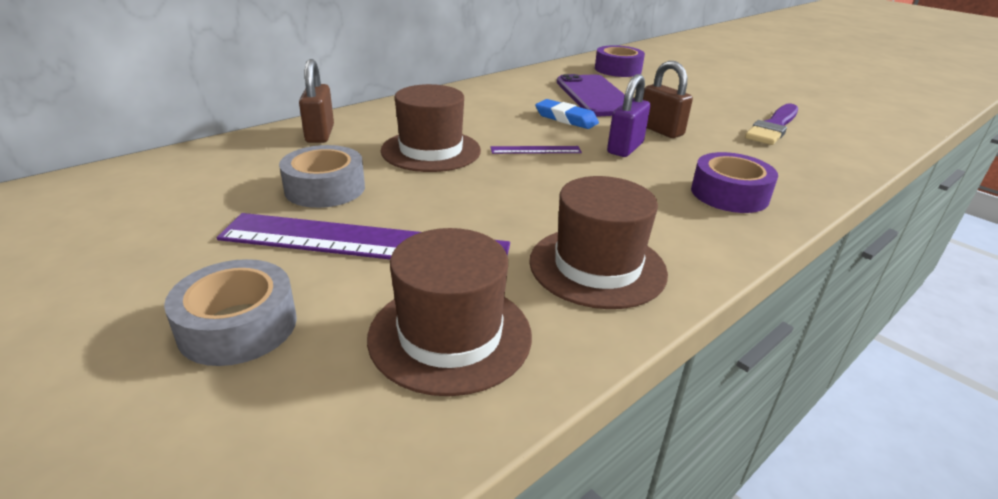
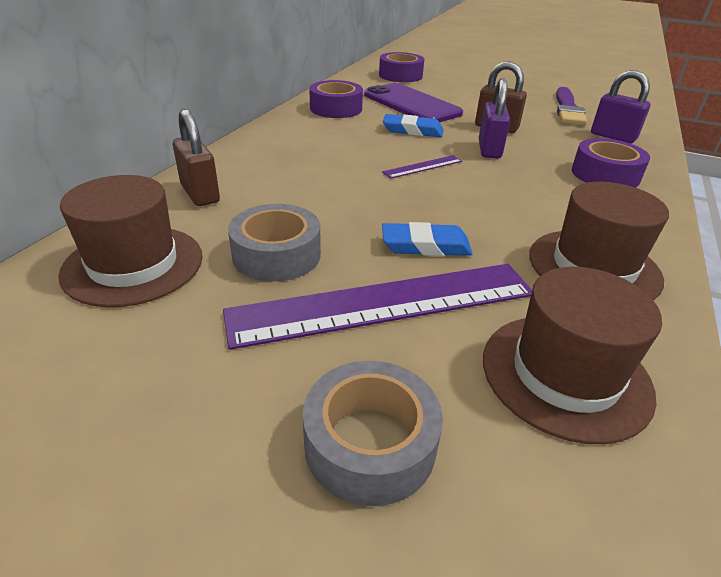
camera: 25 degrees left, 5 degrees up
(431, 150) = (333, 188): brown hat -> brown hat (133, 264)
(455, 211) = (425, 246): none -> blue eraser
(514, 89) = (336, 108): none -> purple tape
(793, 162) = (613, 137): none -> purple padlock

